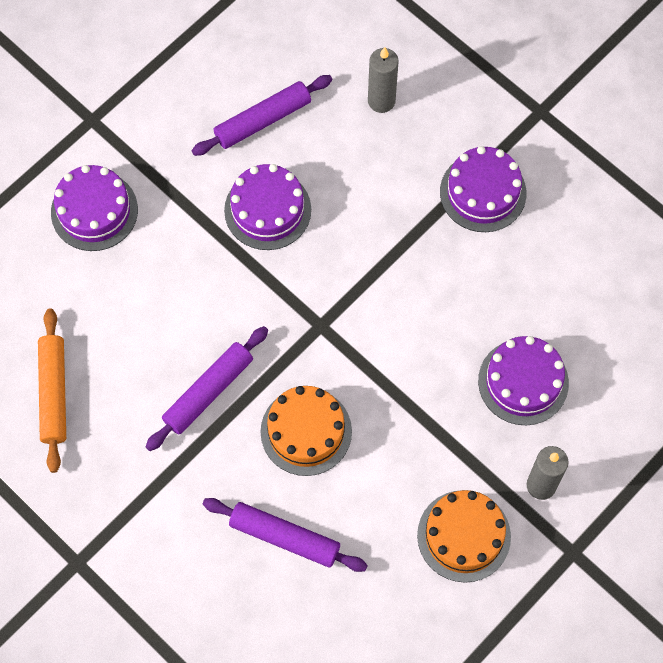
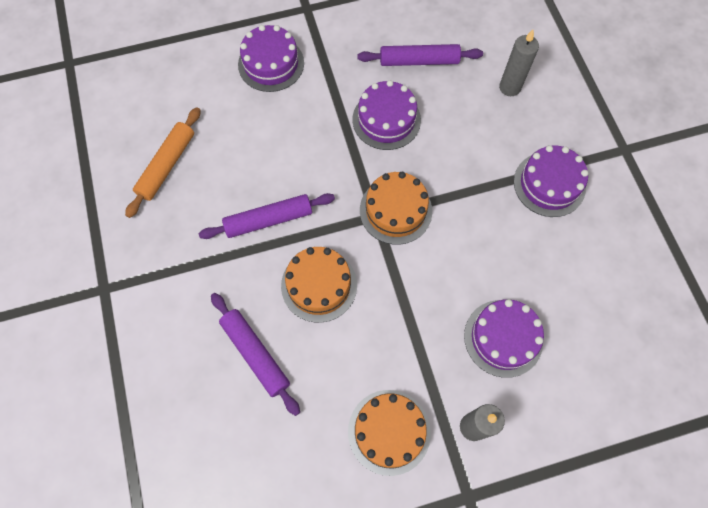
camera: 30 degrees right, 0 degrees up
(338, 308) = (395, 210): none -> orange cake

